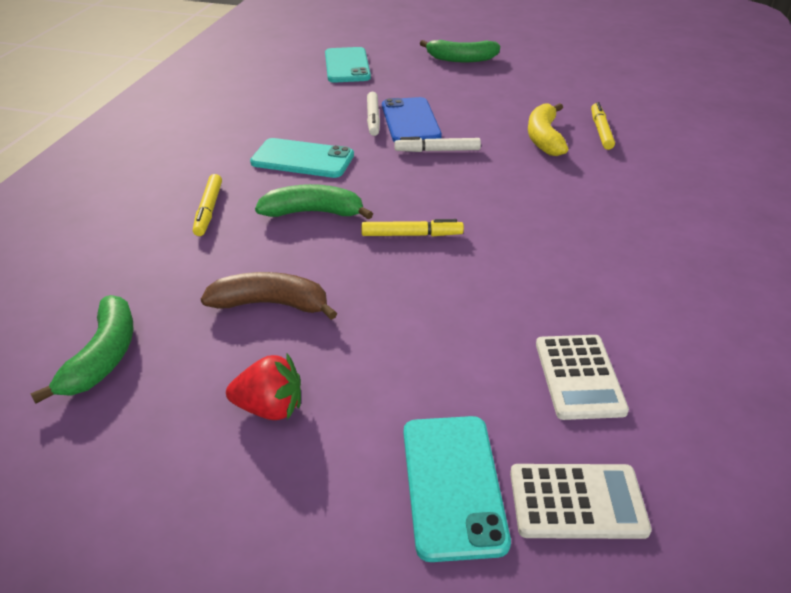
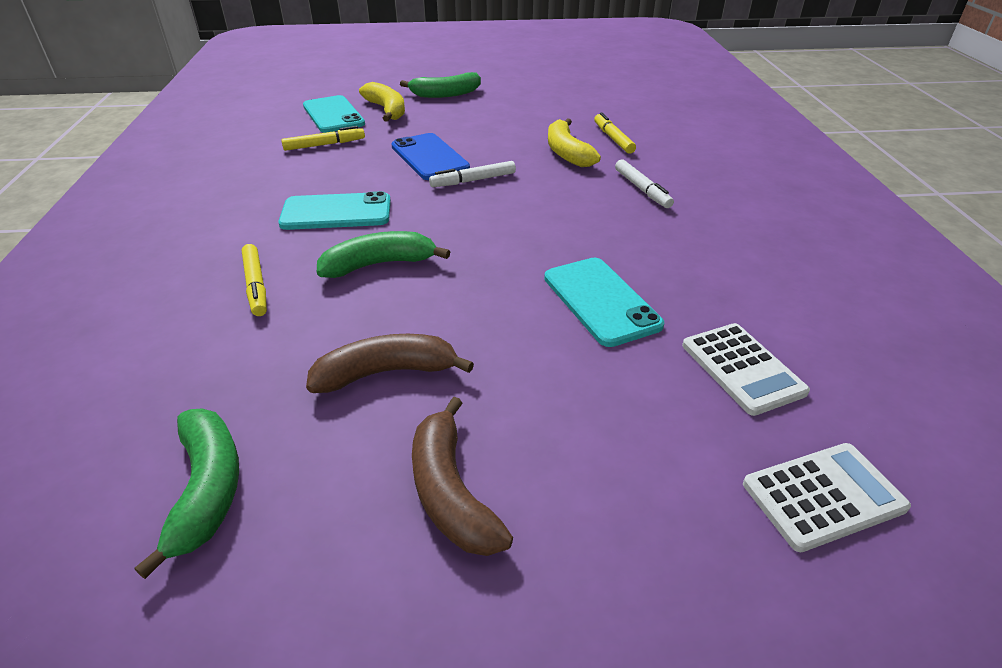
camera: 20 degrees left, 0 degrees up
(270, 408) = (451, 492): red strawberry -> brown banana
(373, 119) = (390, 161): white marker -> white marker (642, 189)
(397, 68) = (387, 110): none -> yellow banana
(411, 235) = (496, 266): yellow marker -> yellow marker (324, 145)
(453, 485) = (697, 518): turquoise phone -> turquoise phone (600, 301)

